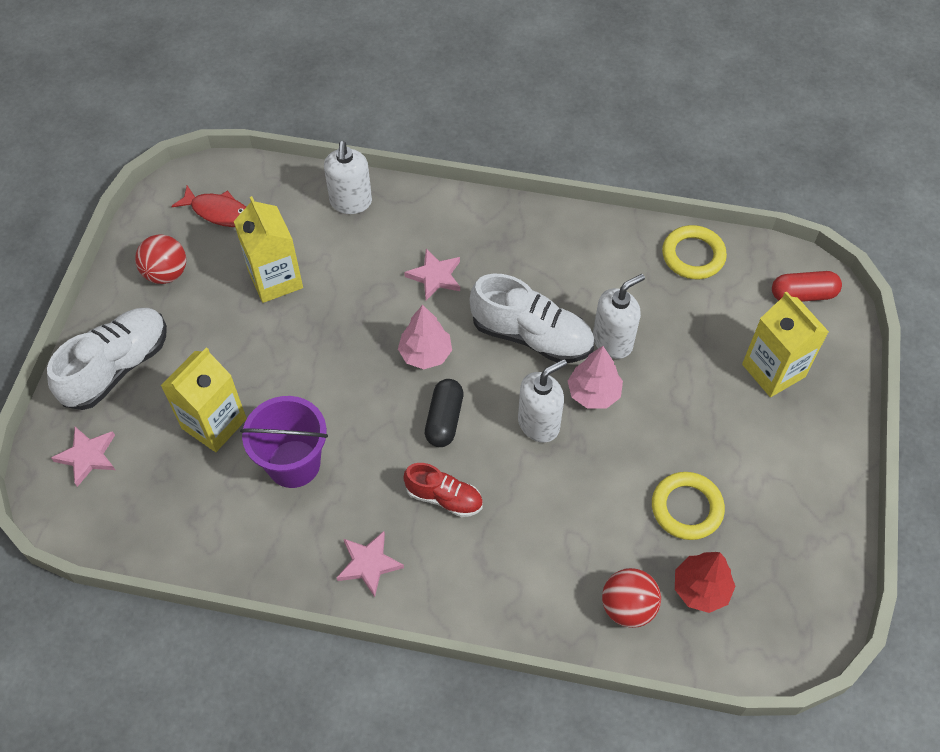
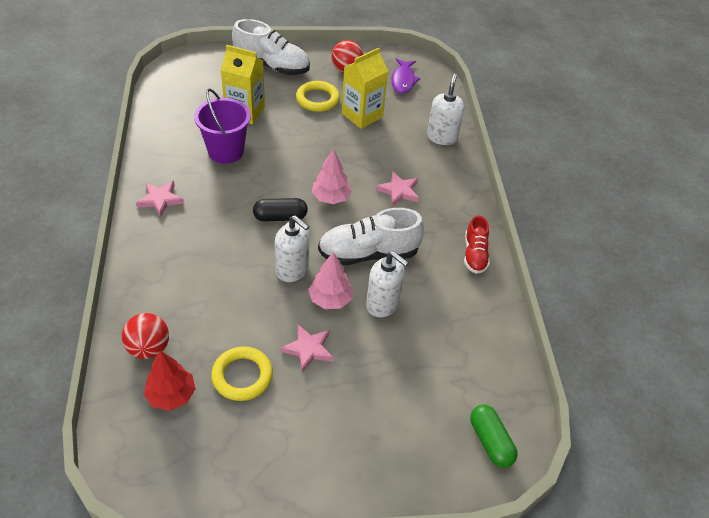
camera: 70 degrees right, 10 degrees down
(88, 456) = (209, 68): pink star -> pink star (308, 349)
(218, 212) = (403, 80): red fish -> purple fish
(351, 202) = (442, 137): white soap dispenser -> white soap dispenser turned 120 degrees clockwise
(444, 497) = (218, 228): red shoe -> red shoe (475, 254)
(531, 336) = (368, 253): white shoe -> white shoe turned 75 degrees clockwise
(693, 255) = (493, 348): yellow ring -> yellow ring (317, 99)
(773, 370) = (397, 425): yellow carton -> none
(803, 294) = (490, 441): red capsule -> green capsule

